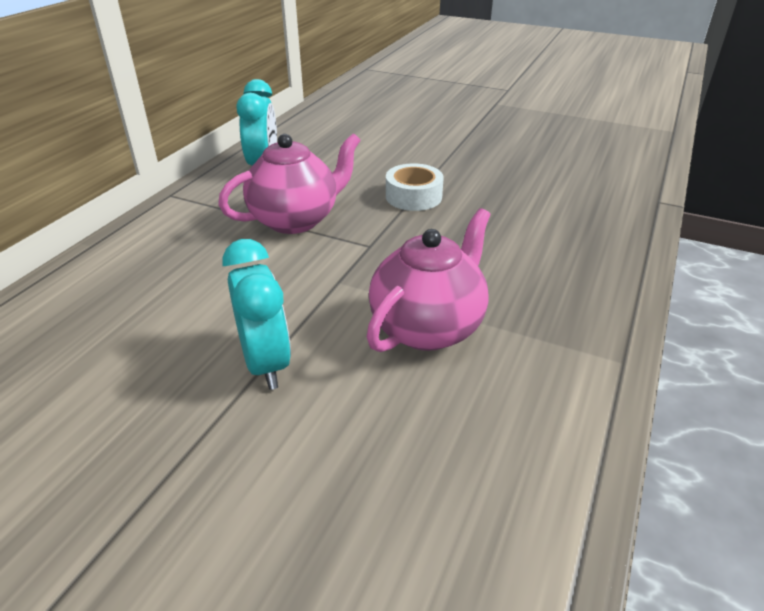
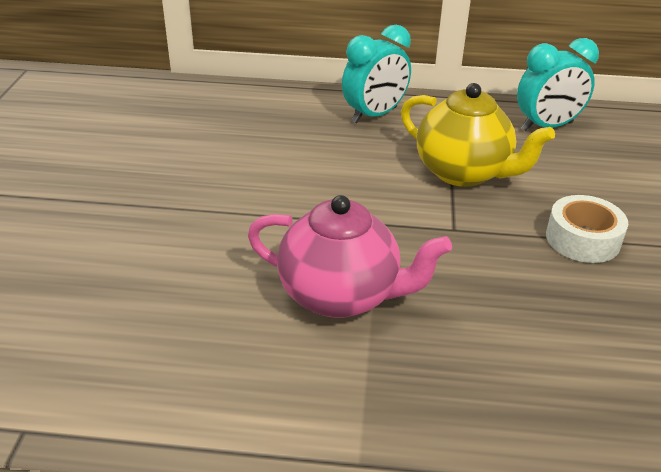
camera: 70 degrees right, 0 degrees up
(266, 363) = (248, 213): turquoise clock -> turquoise clock (374, 115)
(296, 220) = (463, 172): pink teapot -> yellow teapot

